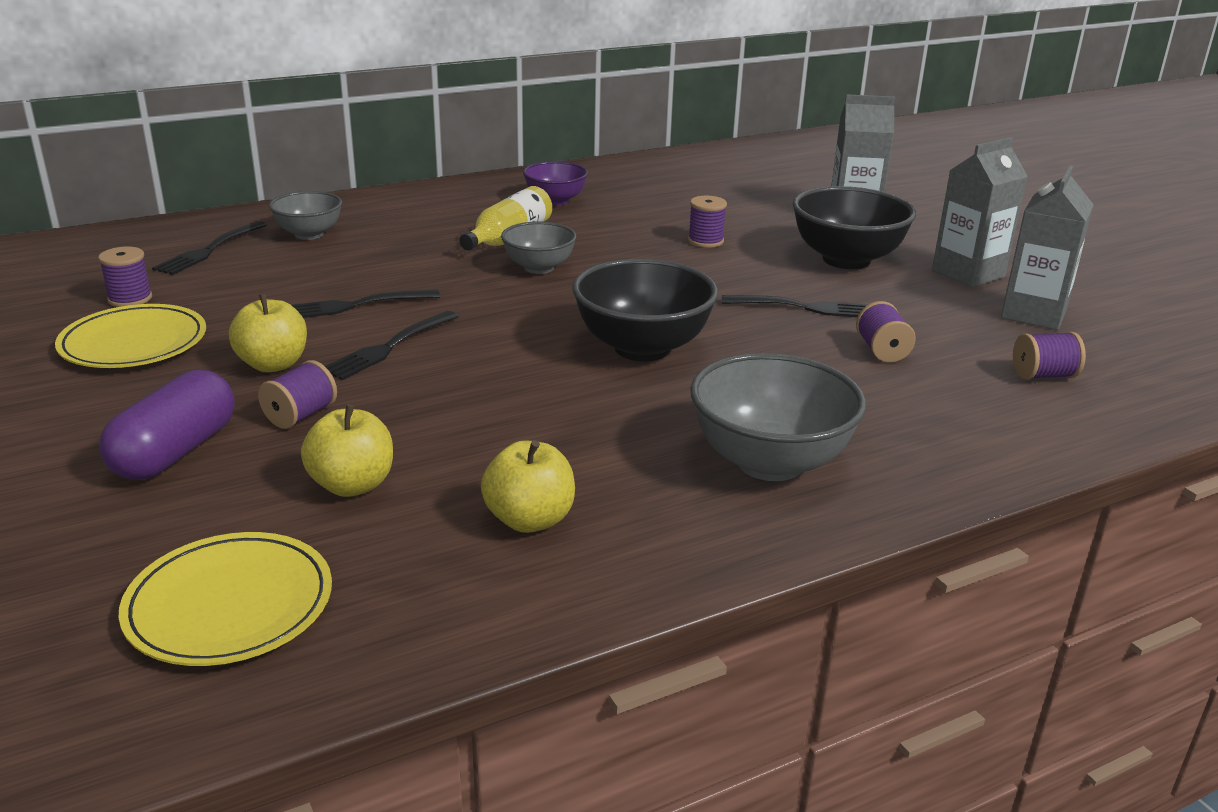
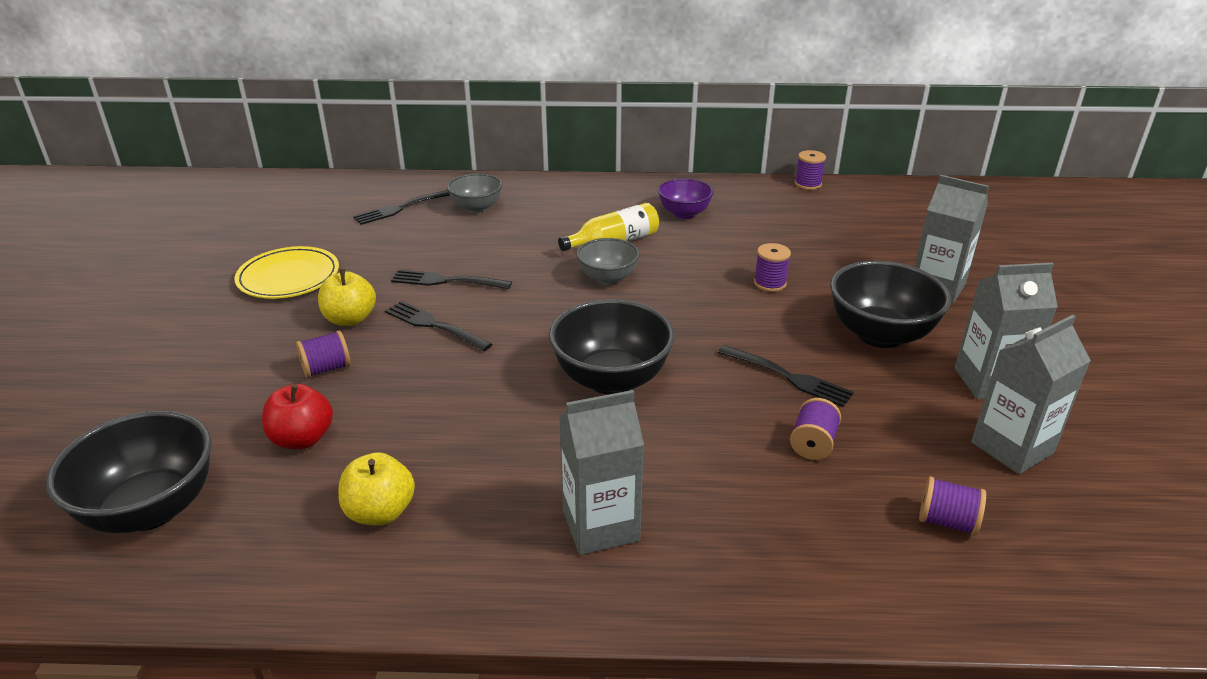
camera: 30 degrees right, 5 degrees up
(130, 299) = (319, 239): purple spool -> purple spool (808, 184)
(175, 452) = (232, 375): purple capsule -> none
(230, 605) = (151, 509): yellow plate -> black bowl
(352, 485) = (302, 439): yellow apple -> red apple
(389, 347) = (434, 325): black fork -> black fork turned 60 degrees clockwise
(769, 462) = (600, 526): grey bowl -> grey carton

